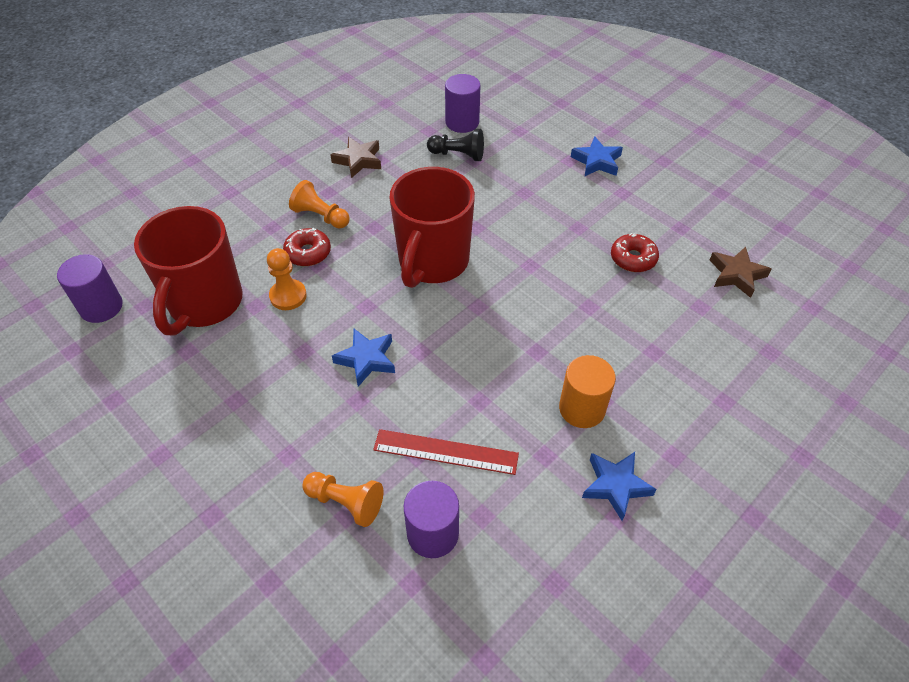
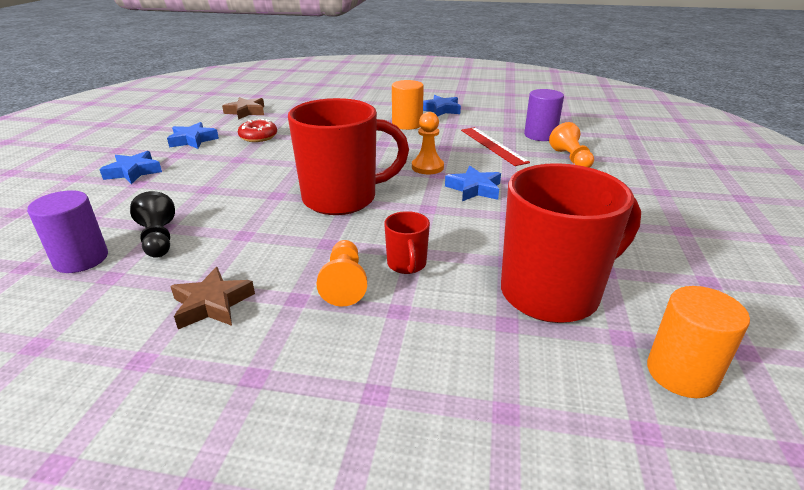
camera: 125 degrees left, 20 degrees down
(101, 307) = (681, 373): purple cylinder -> orange cylinder
(288, 296) = (471, 249): orange pawn -> orange pawn (427, 167)
(308, 253) = (407, 265): red donut -> red mug
(657, 210) = (193, 140): none -> blue star

